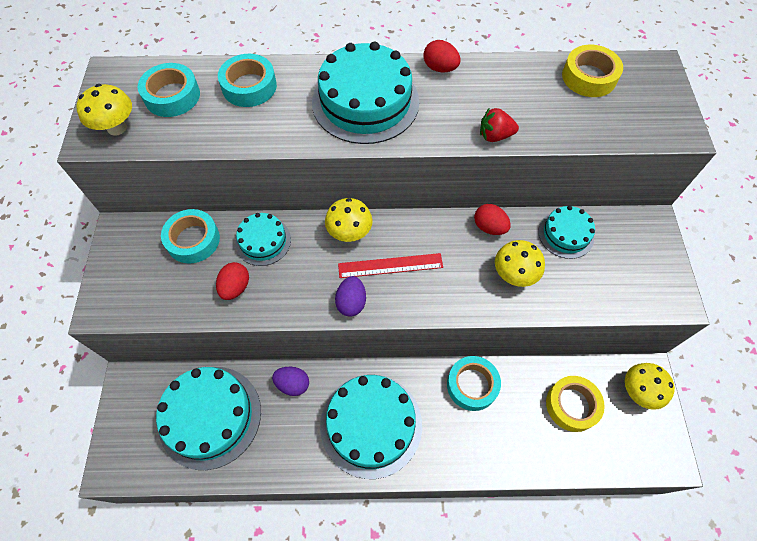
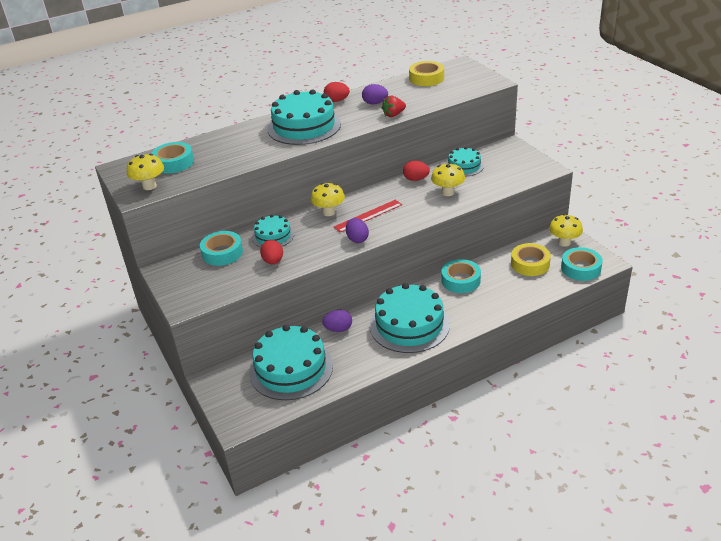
camera: 25 degrees left, 25 degrees down
(249, 86) = (222, 143): turquoise tape -> turquoise tape (580, 268)
(485, 98) = (375, 103): none -> purple egg

